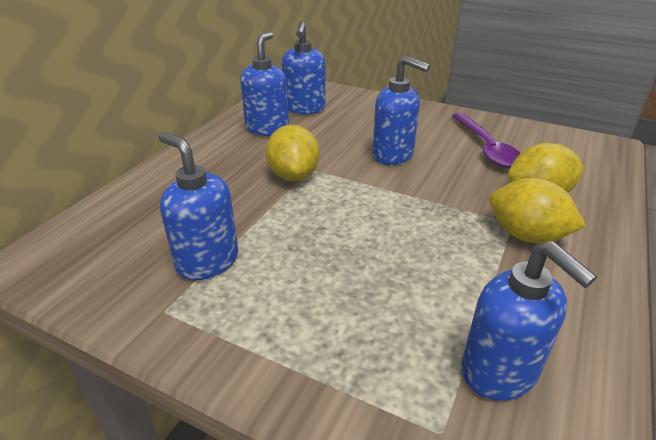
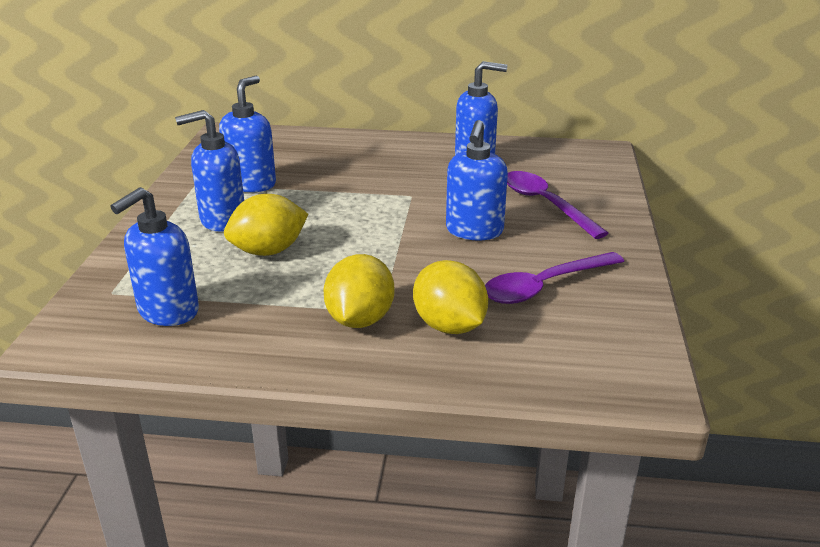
camera: 70 degrees right, 5 degrees down
(294, 175) = (393, 190): yellow lemon -> yellow lemon (268, 251)
(304, 109) = (540, 168): blue soap dispenser -> blue soap dispenser (222, 220)
(364, 120) = (545, 204): none -> purple spoon

